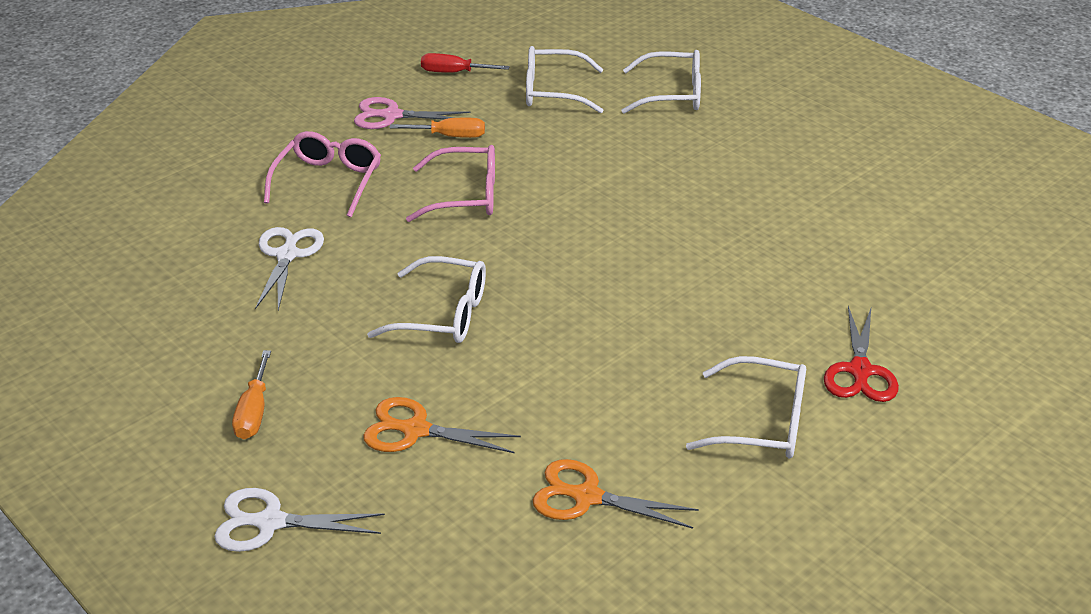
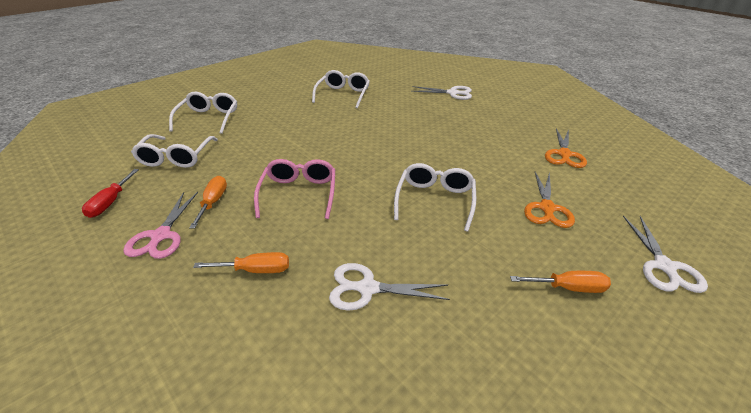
camera: 90 degrees left, 0 degrees up
(328, 181) = (255, 270): pink glasses -> orange screwdriver
(762, 423) = (493, 113): white glasses -> white glasses (343, 95)
(860, 371) = (452, 93): red scissors -> white scissors

